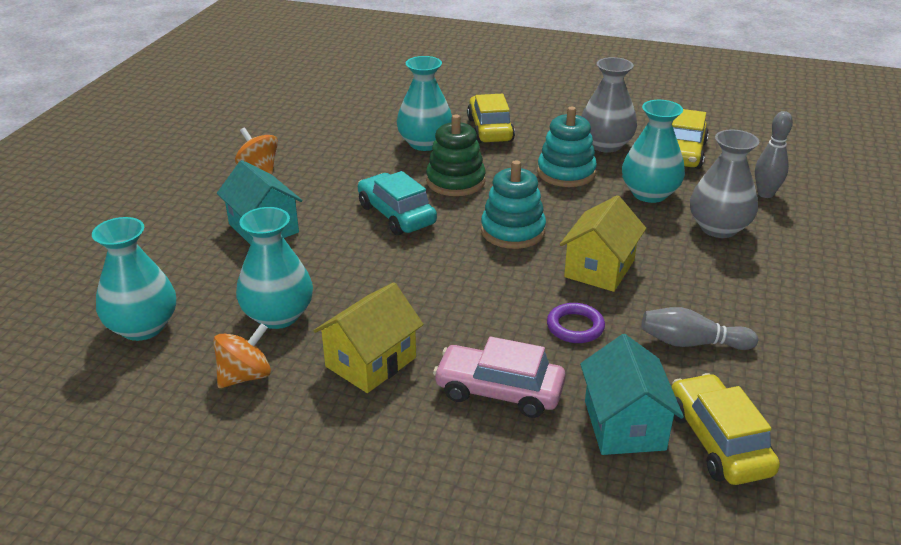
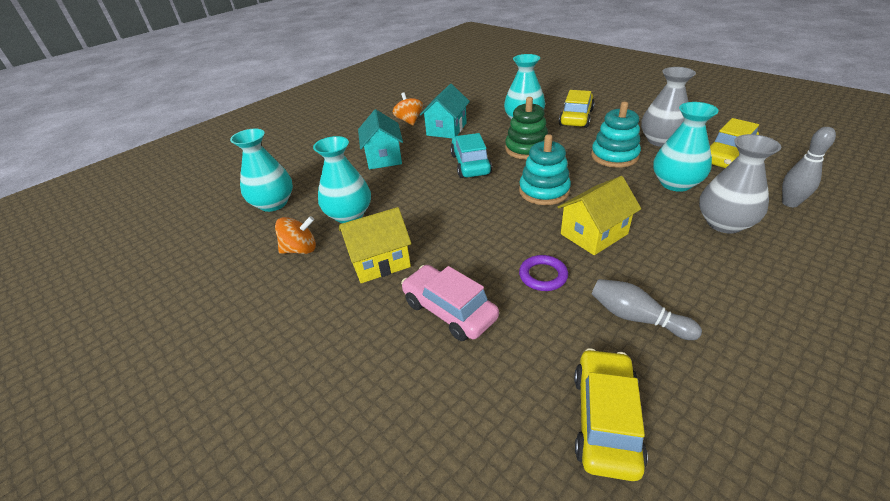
camera: 30 degrees right, 5 degrees up
(624, 425) = (529, 372): turquoise house -> turquoise house (446, 129)

